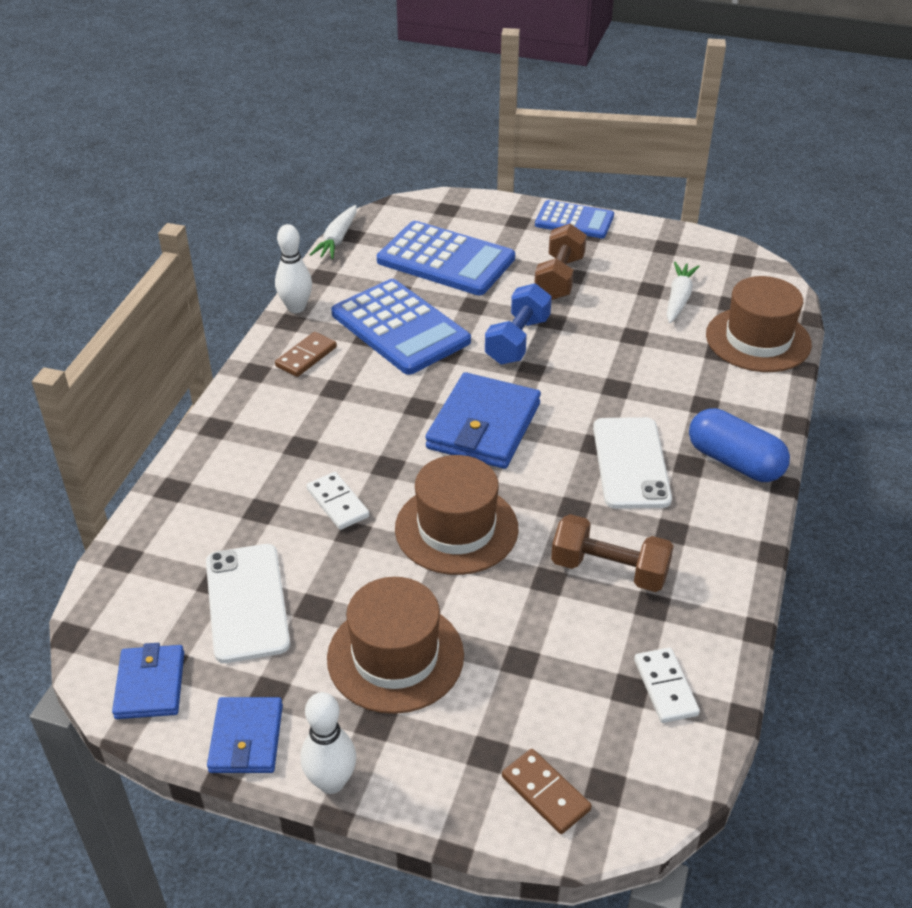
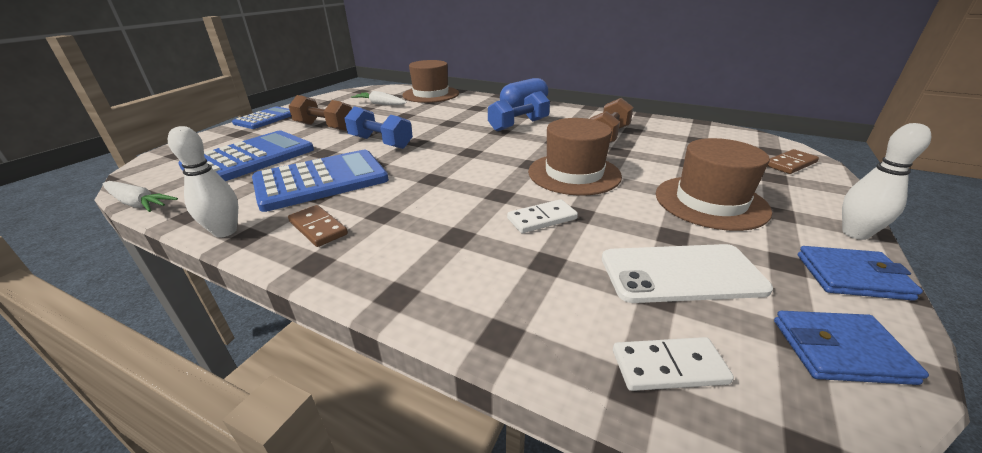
camera: 80 degrees left, 10 degrees down
(484, 426) = (467, 158): blue wallet -> none
(631, 463) = (518, 125): white phone -> blue dumbbell
(665, 687) = (691, 133): white domino -> white domino (668, 367)

